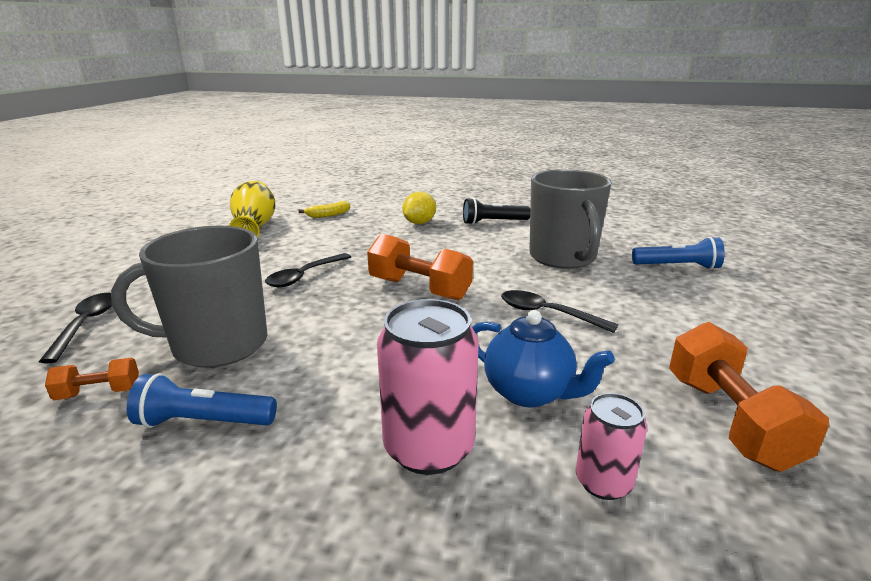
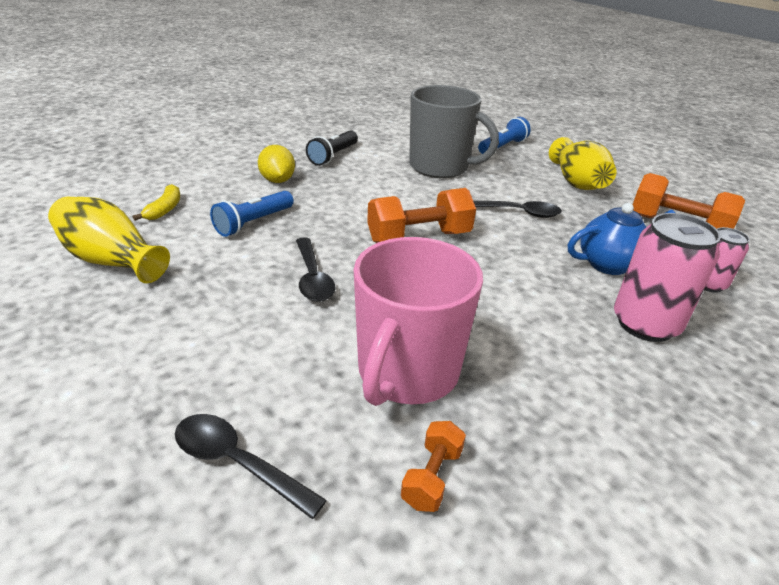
camera: 55 degrees left, 10 degrees up
(203, 422) = (542, 416): blue flashlight -> blue flashlight (253, 223)
(218, 345) = (407, 372): grey mug -> pink mug
(547, 313) = (517, 212): black spoon -> black spoon turned 150 degrees counterclockwise
(691, 324) = (577, 182): none -> yellow vase

